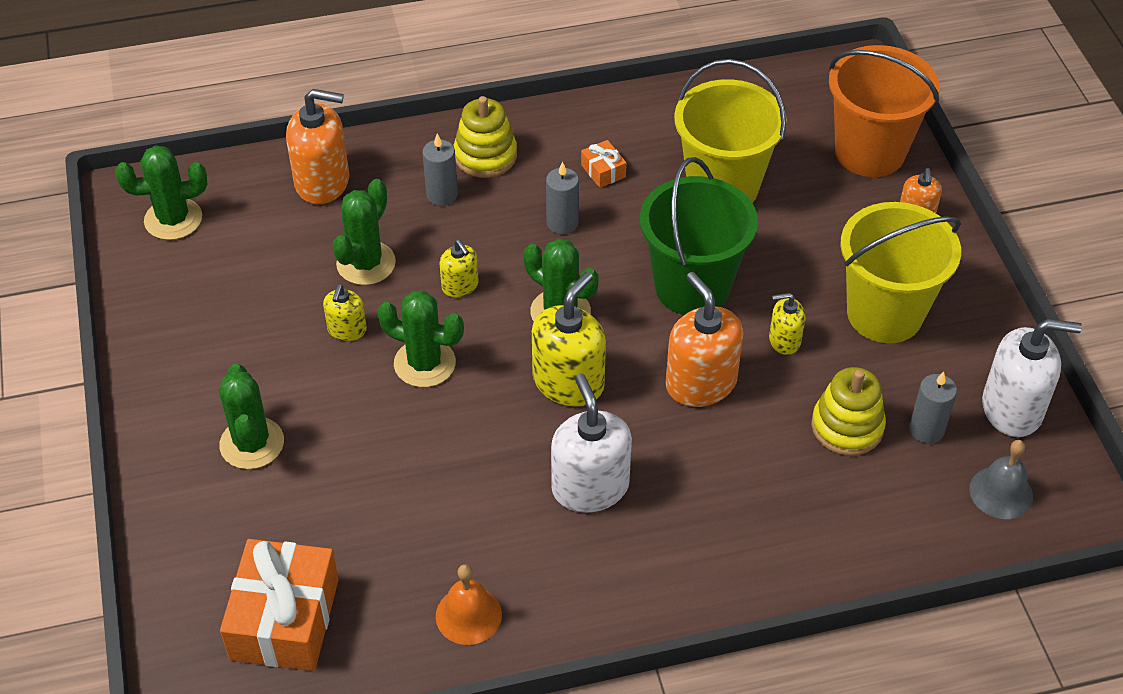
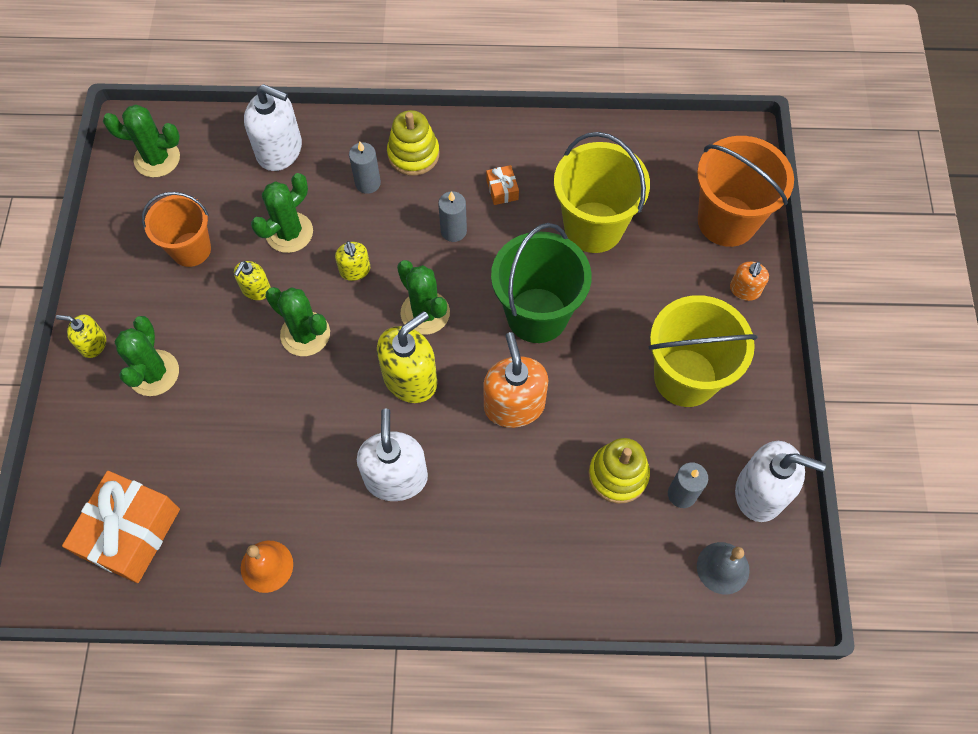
camera: 15 degrees right, 15 degrees up
(250, 305) = (191, 249): none -> orange bucket
(322, 182) = (280, 150): orange soap dispenser -> white soap dispenser
(784, 340) = (594, 382): yellow soap dispenser -> yellow soap dispenser (93, 344)

